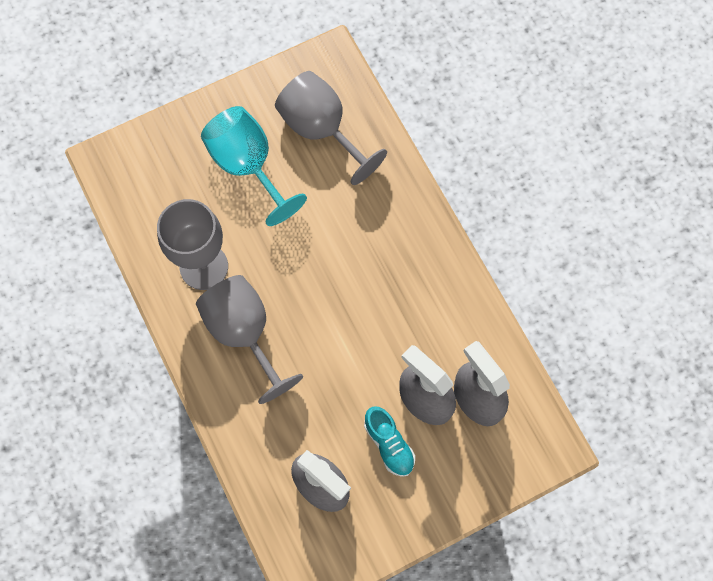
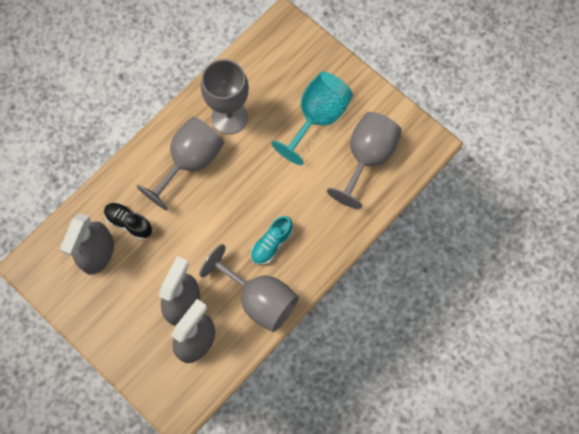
camera: 70 degrees right, 0 degrees up
(296, 434) = (129, 223): none -> black shoe
(389, 444) = (142, 289): turquoise shoe -> turquoise shoe (271, 244)
(450, 309) = (259, 299): none -> grey goblet

